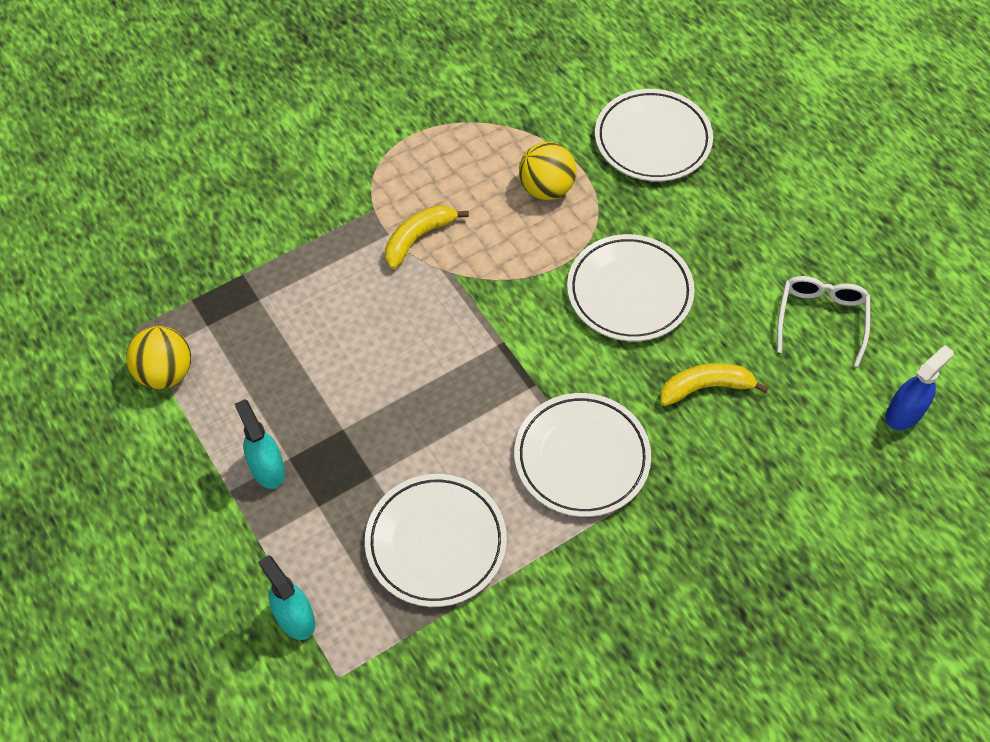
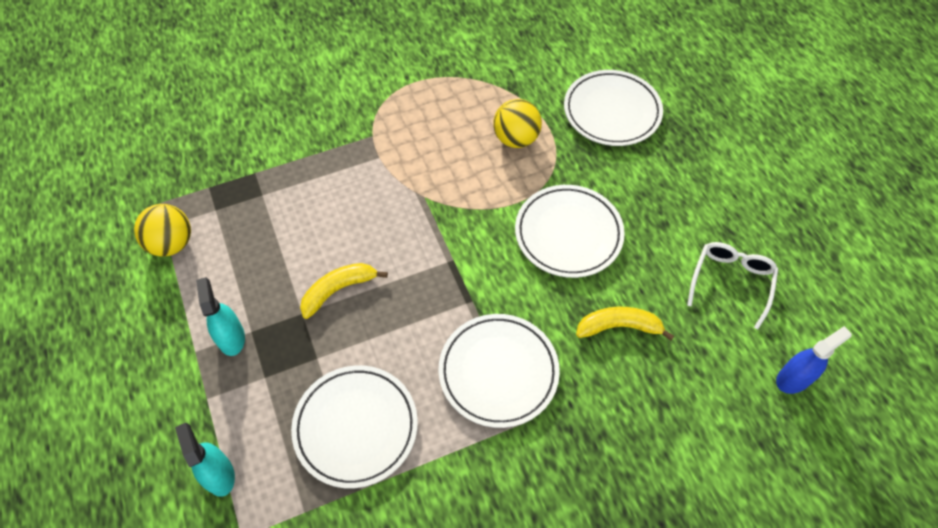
camera: 10 degrees right, 0 degrees up
(418, 238) = (402, 164): yellow banana -> yellow banana (338, 290)

